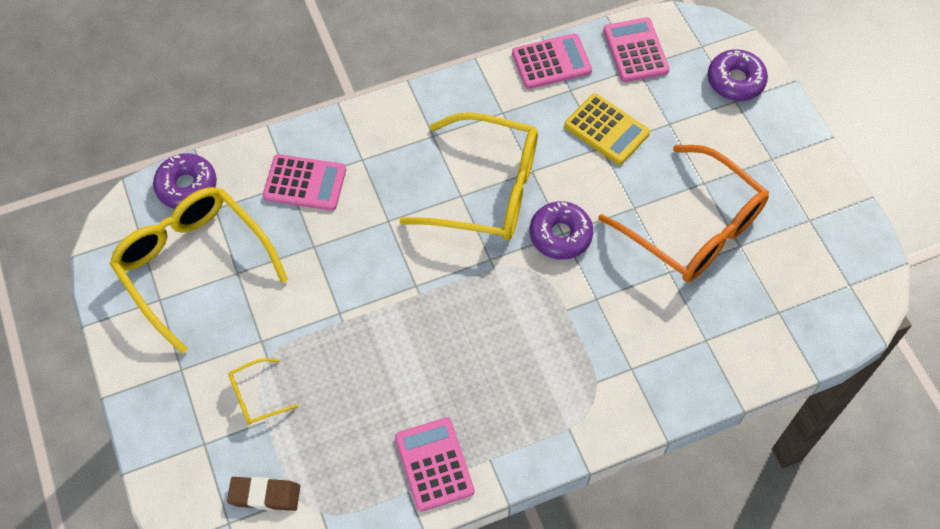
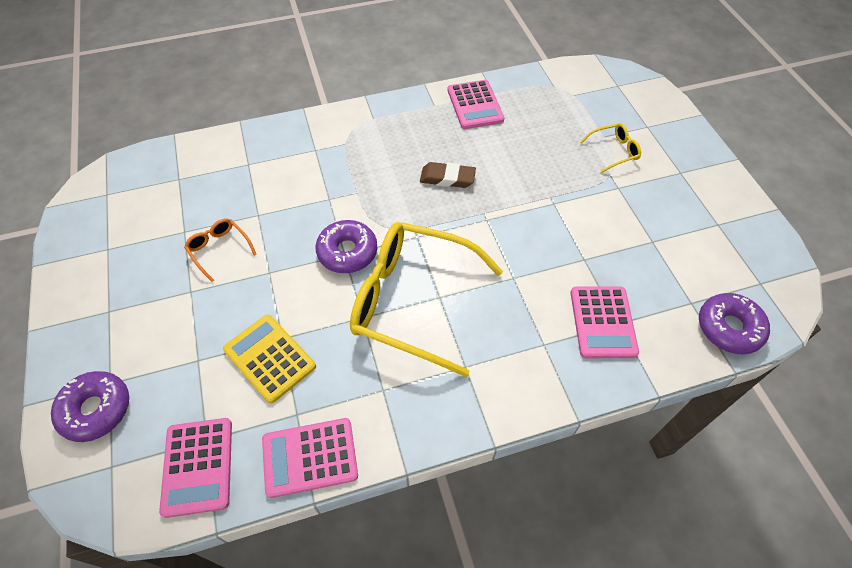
camera: 175 degrees left, 5 degrees down
(194, 265) = (696, 250): yellow glasses -> none
(265, 495) = (595, 97): brown eraser -> brown eraser (447, 178)
(305, 183) = (603, 322): pink calculator -> pink calculator turned 105 degrees counterclockwise
(693, 227) = (219, 250): orange glasses -> orange glasses, size x0.43

